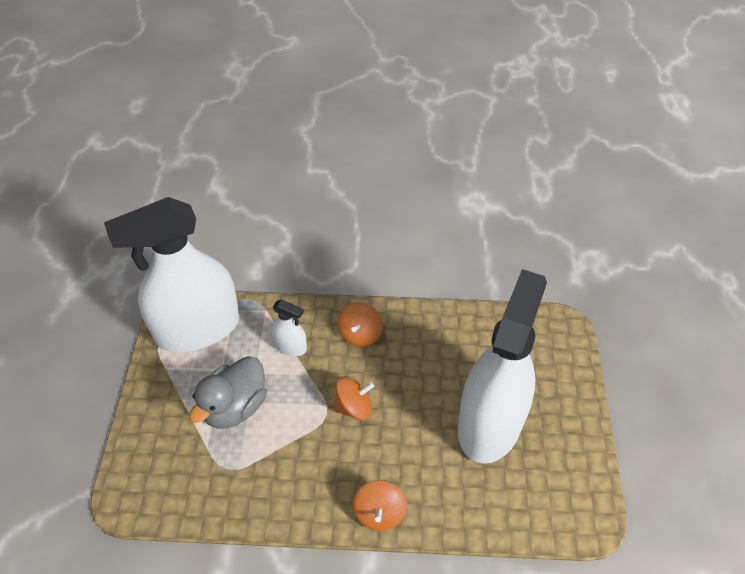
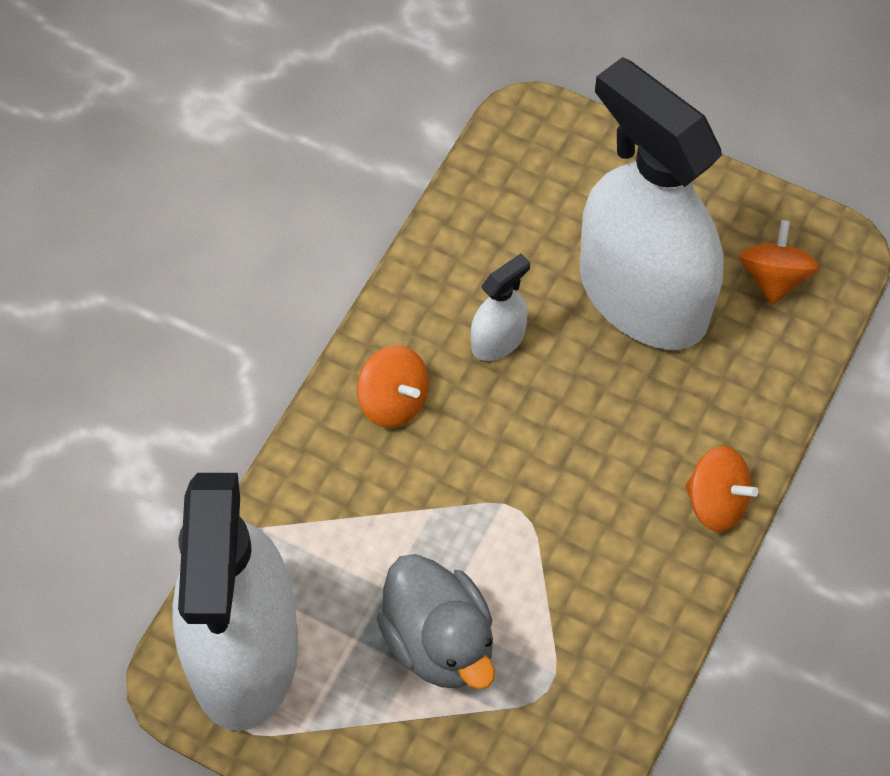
camera: 65 degrees left, 10 degrees up
(290, 346) = (362, 516): white spray bottle -> white spray bottle (498, 340)
(354, 407) = (526, 466): orange spinning top -> orange spinning top (774, 278)

